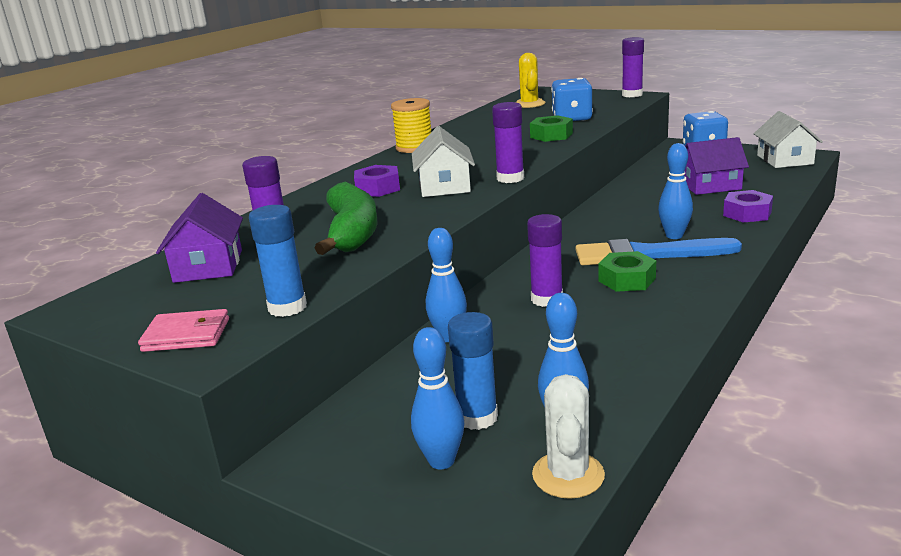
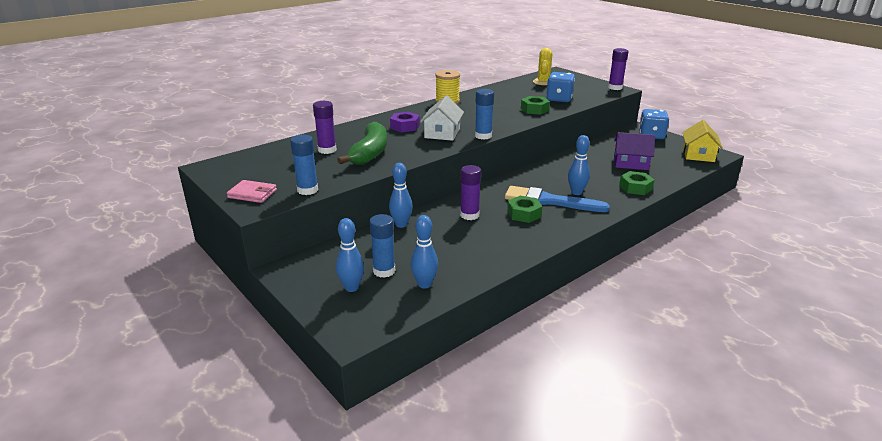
camera: 15 degrees right, 5 degrees up
(208, 266) = (286, 157): purple house -> none
(510, 178) = (483, 136): purple glue stick -> blue glue stick
(568, 475) = (406, 310): white cactus -> none
(747, 213) = (635, 188): purple nut -> green nut
(785, 160) = (698, 154): white house -> yellow house

